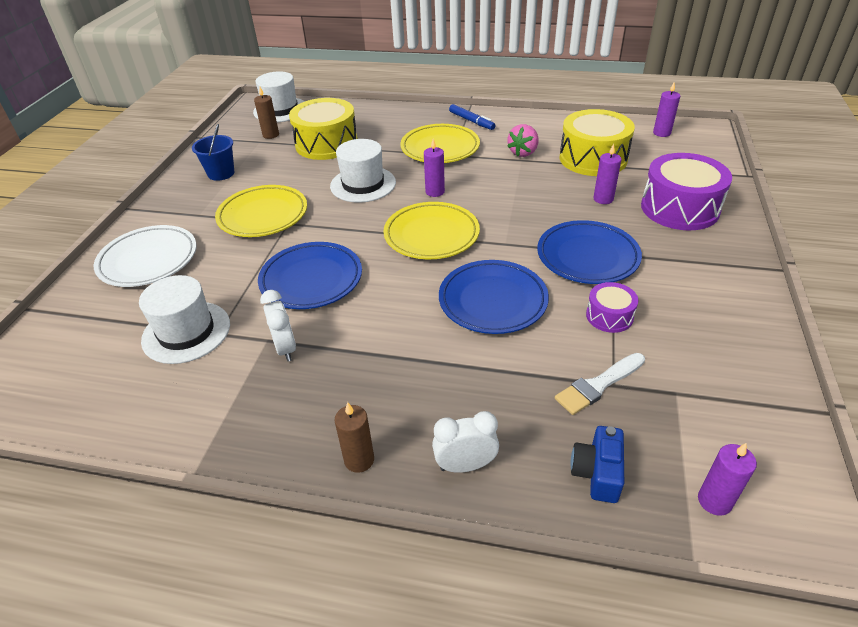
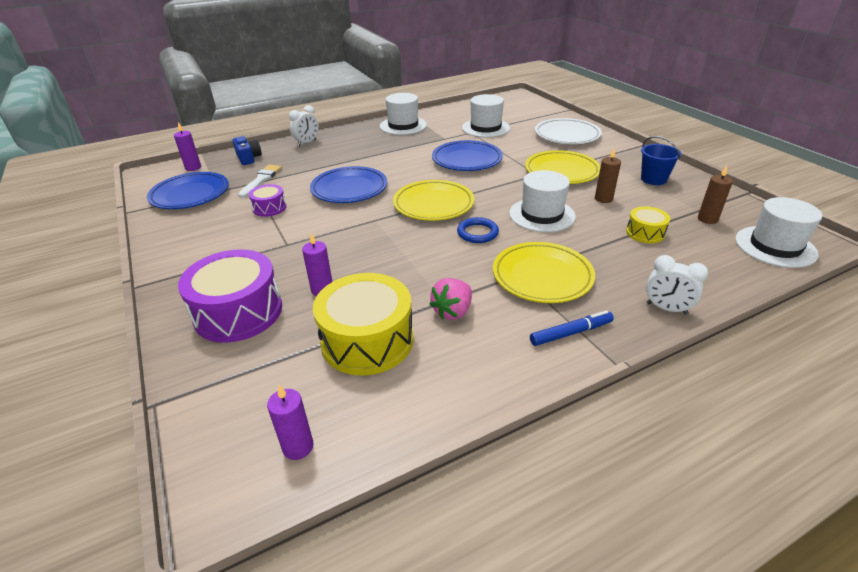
camera: 140 degrees right, 5 degrees down
(267, 419) = (403, 125): none -> white hat
(285, 348) = (431, 139): white clock -> white clock (666, 309)
(326, 144) = (645, 233): yellow drum -> yellow drum, size x0.51
(359, 460) = (351, 131): brown candle -> brown candle (603, 199)
(435, 192) = (477, 233): purple candle -> blue ring
(471, 121) = (571, 333): blue marker -> blue marker turned 150 degrees clockwise
(523, 152) = (453, 311): pink strawberry -> pink strawberry turned 135 degrees counterclockwise
(587, 256) = (305, 235): blue plate -> blue plate (190, 195)

